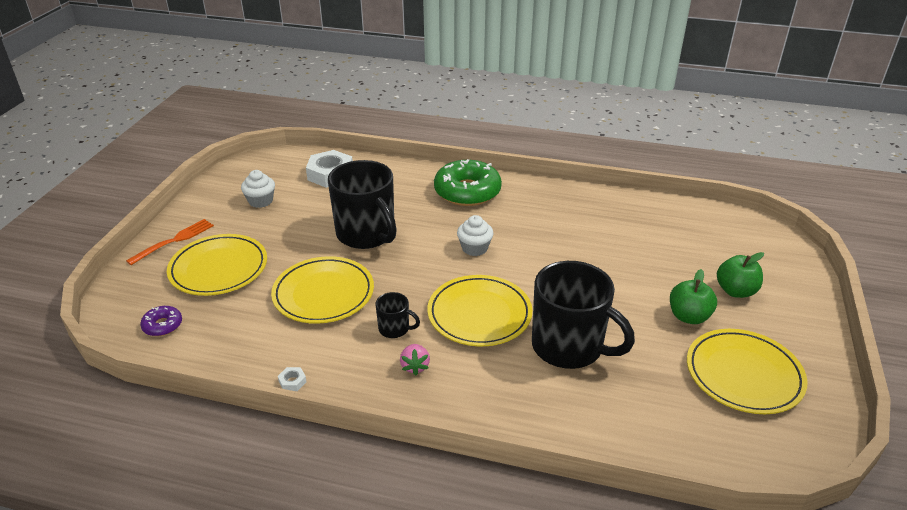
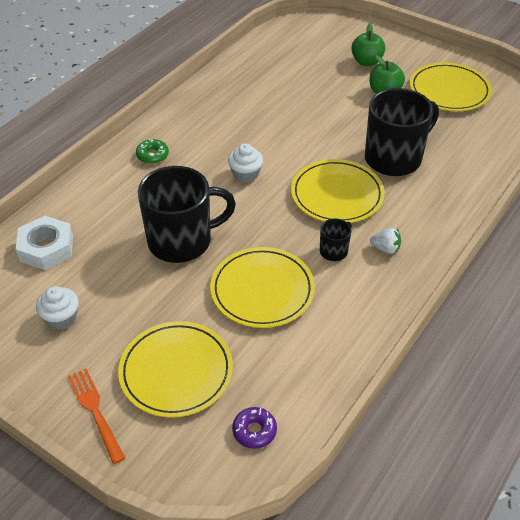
camera: 70 degrees left, 10 degrees up
(292, 381) = (377, 332): white nut -> none
(415, 366) = (385, 248): pink strawberry -> white strawberry
(467, 192) = (152, 155): green donut -> green donut, size x0.46

